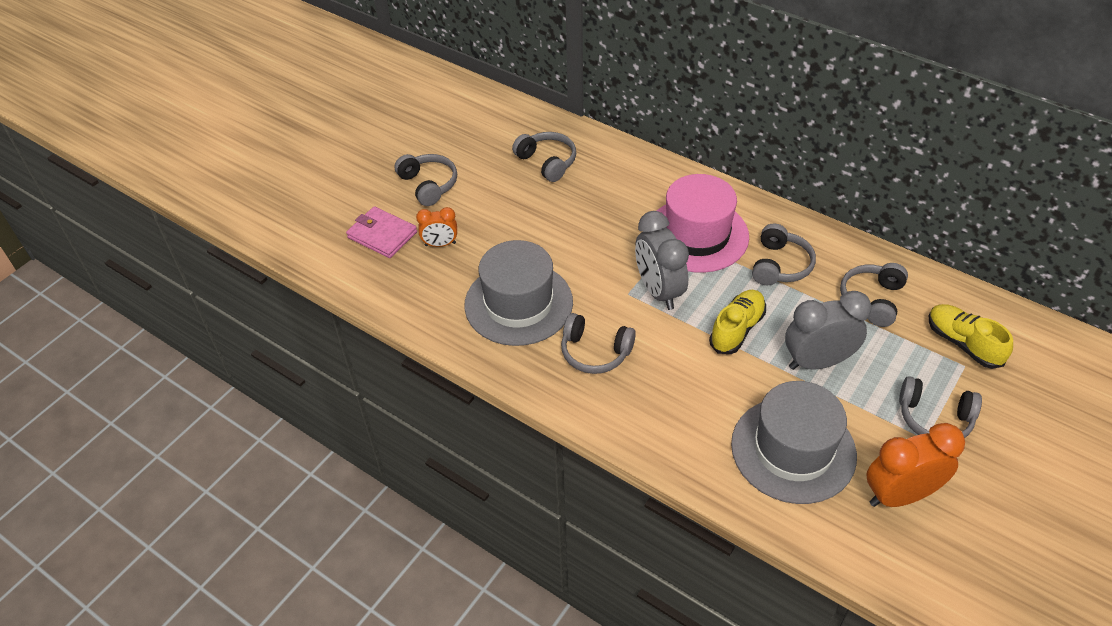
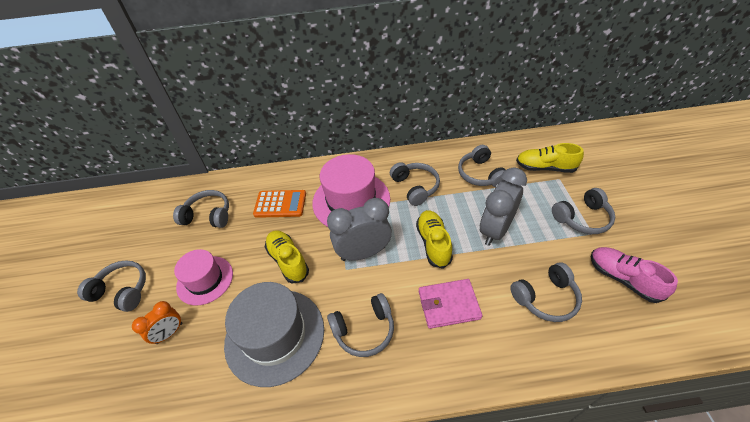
camera: 40 degrees left, 0 degrees up
(382, 235) = (108, 362): pink wallet -> pink wallet (448, 305)
(499, 220) = (205, 280): none -> pink hat
(583, 251) = (288, 261): none -> yellow shoe
(623, 193) = (280, 204): none -> orange calculator
(658, 291) = (363, 253): grey clock -> grey clock turned 135 degrees clockwise
(793, 449) = (545, 298): grey hat -> grey headphones
(899, 495) = (623, 279): orange clock -> pink shoe

